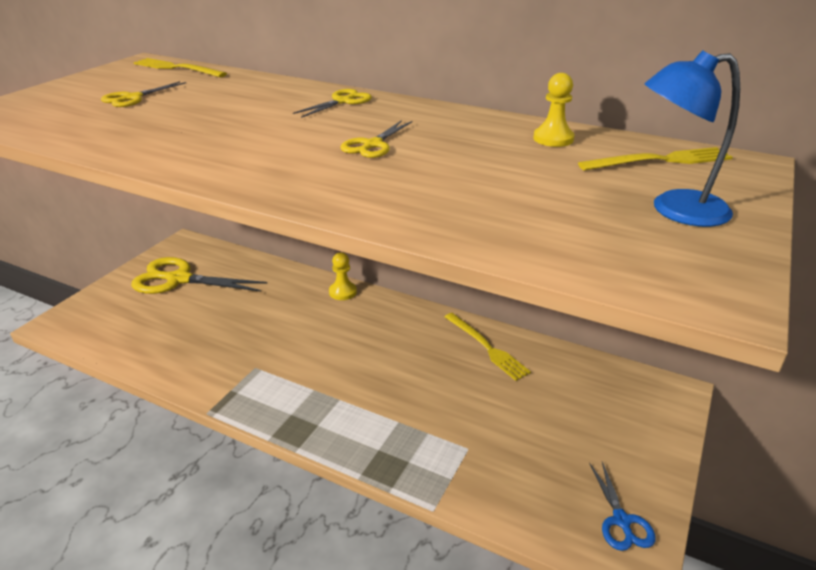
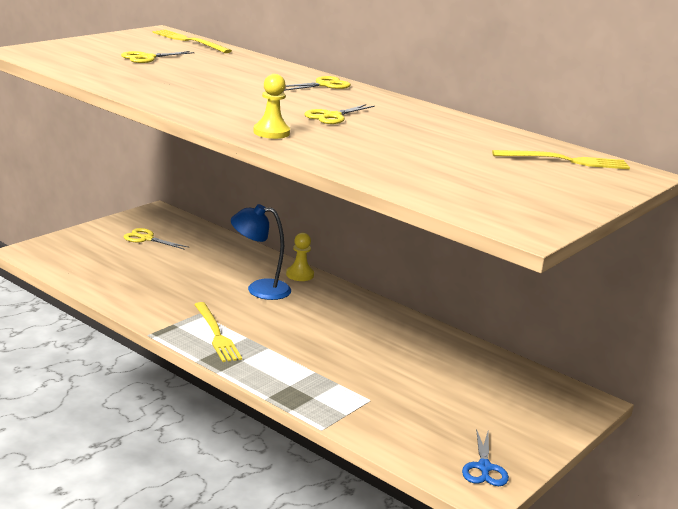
camera: 10 degrees right, 10 degrees down
(179, 279) = (146, 239): yellow scissors -> yellow scissors, size x0.52
(487, 347) = (422, 339): yellow fork -> yellow fork (216, 334)
(553, 139) = (487, 135): yellow pawn -> yellow pawn (271, 132)
(675, 210) = (544, 187): blue lamp -> blue lamp (259, 289)

